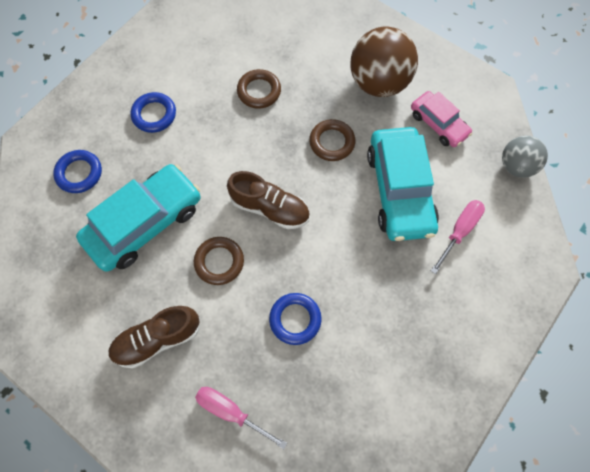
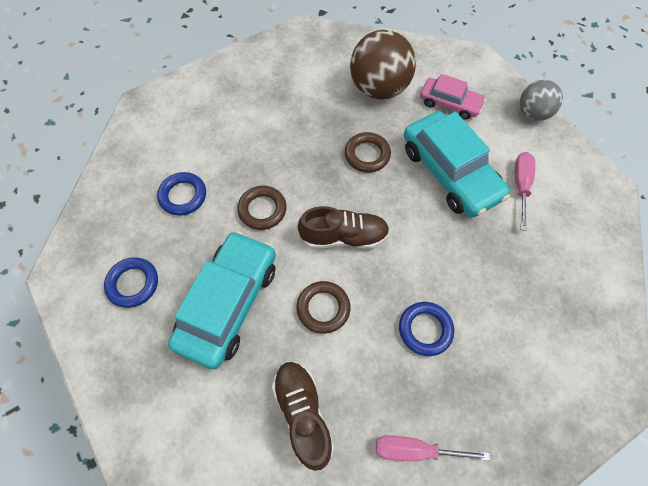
camera: 25 degrees left, 5 degrees down
(157, 339) = (303, 413): brown shoe -> brown shoe turned 120 degrees clockwise
(259, 91) = (275, 136): brown ring -> brown ring (262, 210)

